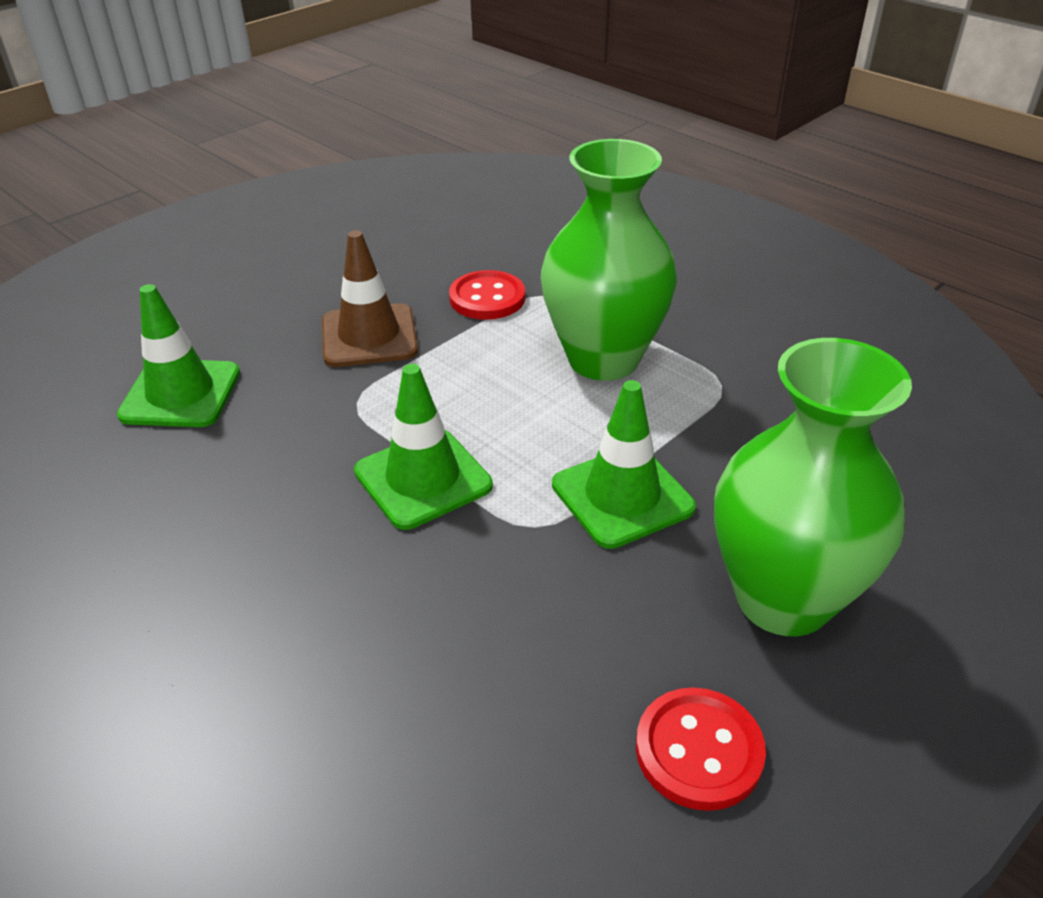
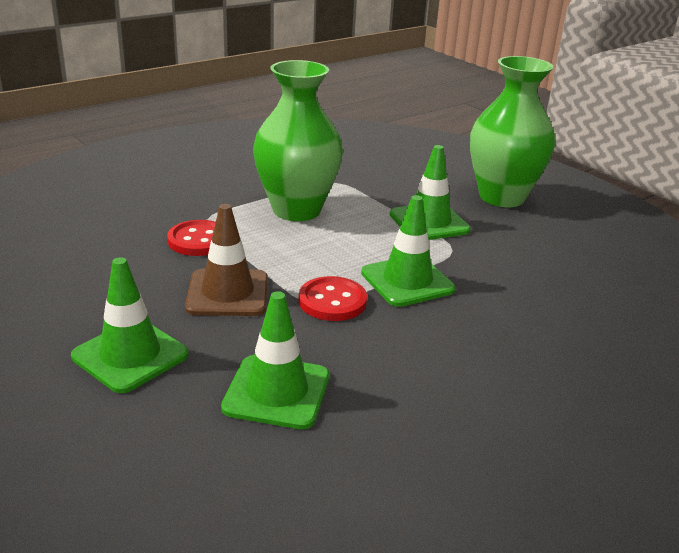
camera: 85 degrees left, 10 degrees down
(249, 300) = (130, 355): none -> green traffic cone
(698, 750) = (591, 229): red button -> red button (332, 301)

